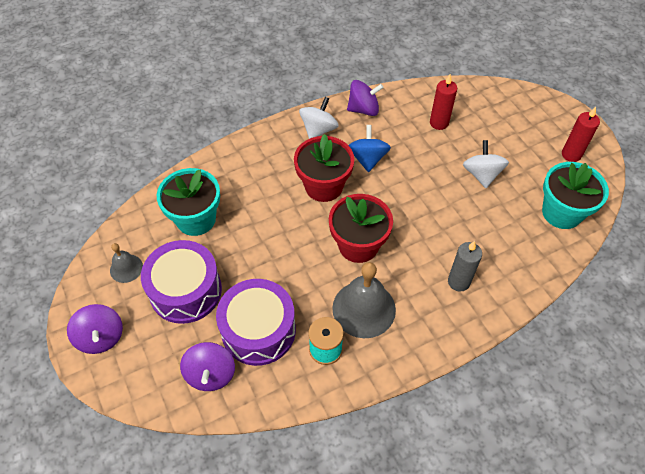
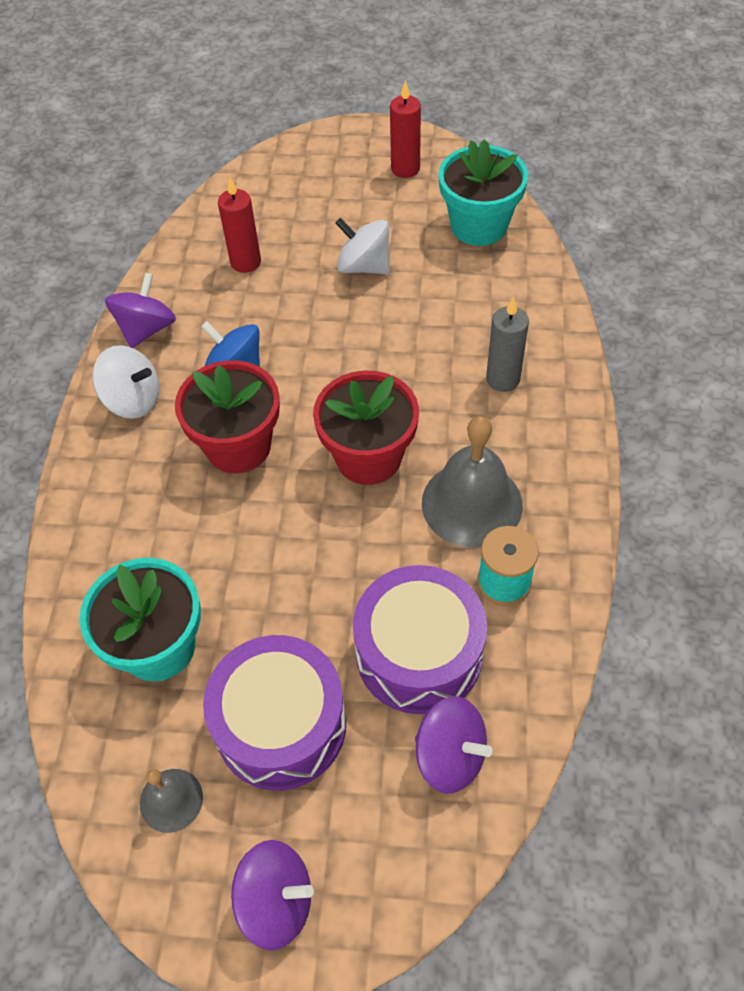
camera: 55 degrees left, 0 degrees up
(318, 129) = (133, 400): white spinning top -> white spinning top turned 135 degrees clockwise

